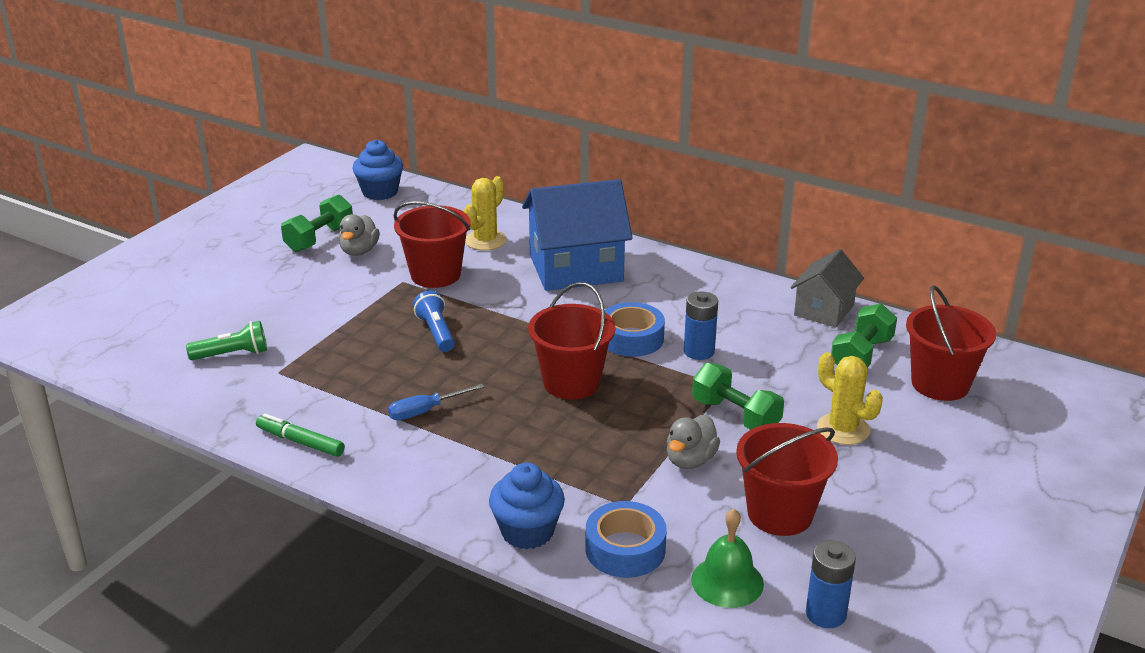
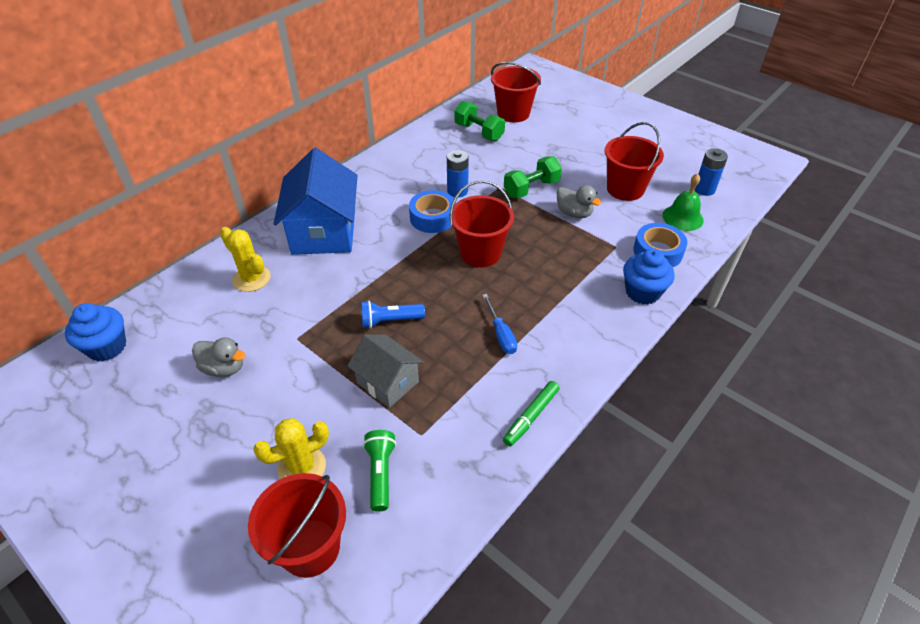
camera: 80 degrees left, 15 degrees up
(319, 239) = (180, 400): green dumbbell -> none
(435, 275) = (296, 315): red bucket -> red bucket (310, 547)
(824, 310) = (425, 135): grey house -> grey house (388, 382)
(843, 429) = (550, 153): yellow cactus -> yellow cactus (302, 467)

